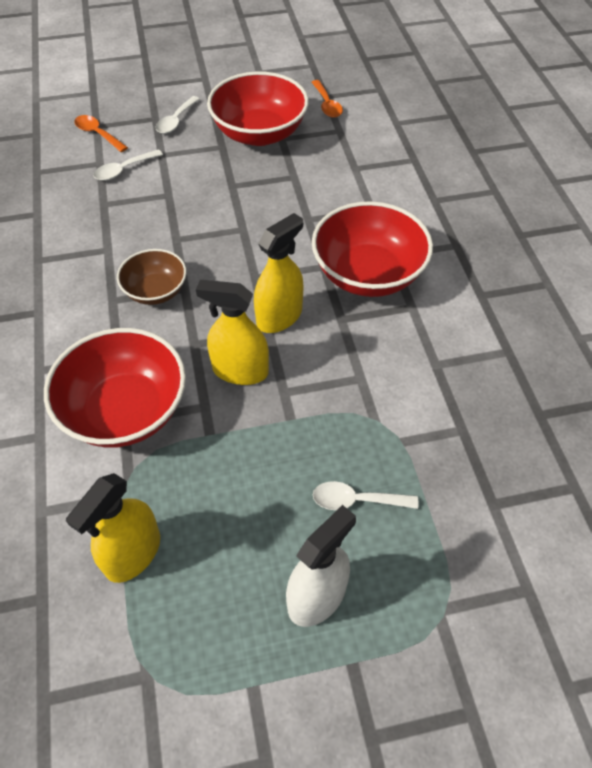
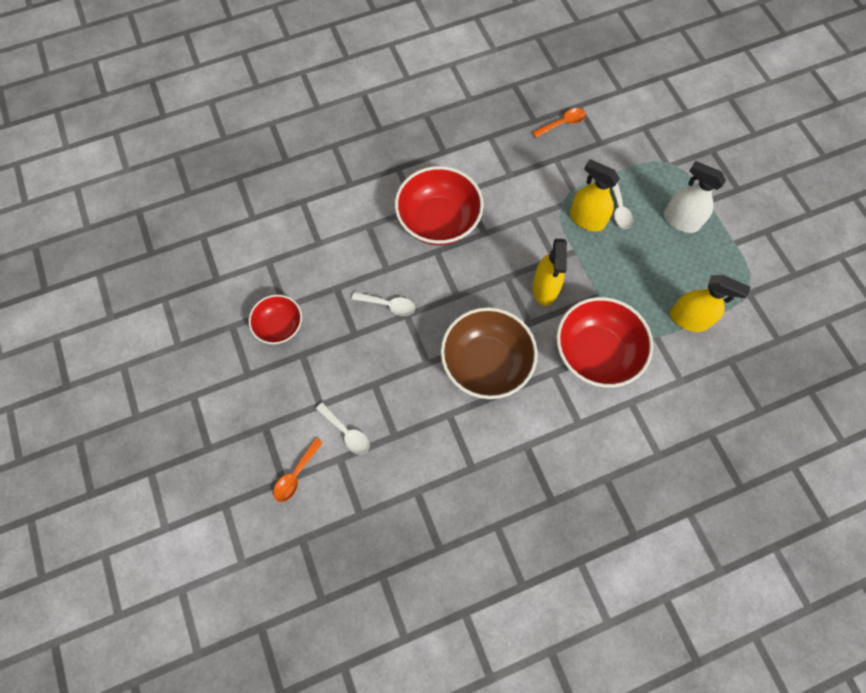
camera: 100 degrees left, 15 degrees up
(155, 291) = (486, 363): brown bowl -> brown bowl, size x1.74
(176, 121) = (267, 405): white spoon -> white spoon (388, 305)
(259, 133) = (279, 326): red bowl -> red bowl, size x0.58
(279, 317) = (491, 272): yellow spray bottle -> yellow spray bottle (586, 219)
(327, 105) = (230, 276): orange spoon -> orange spoon (562, 123)

